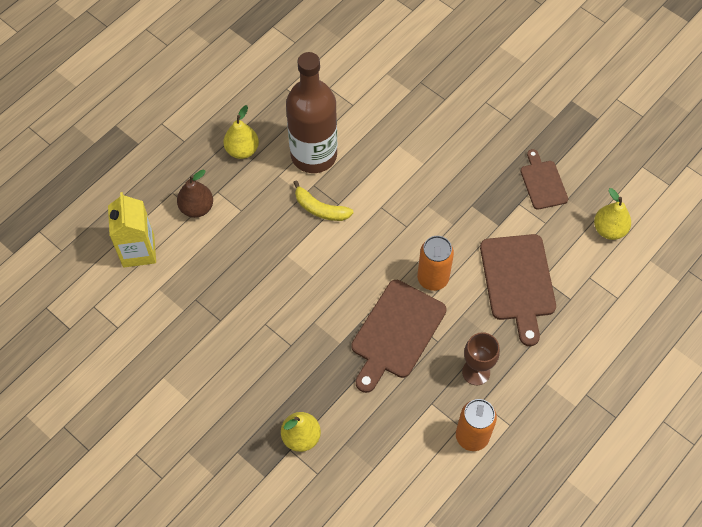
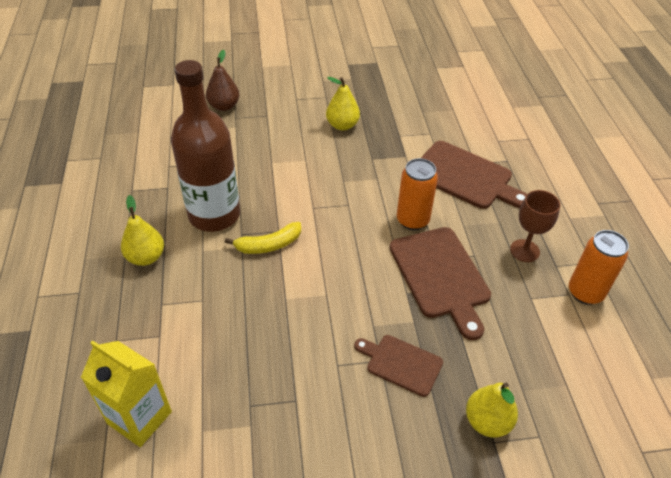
camera: 50 degrees left, 15 degrees down
(197, 208) = (157, 332): brown pear -> brown pear (224, 106)
(543, 183) = (396, 114): brown cutting board -> brown cutting board (401, 364)
(609, 229) = (469, 109): yellow pear -> yellow pear (342, 125)

